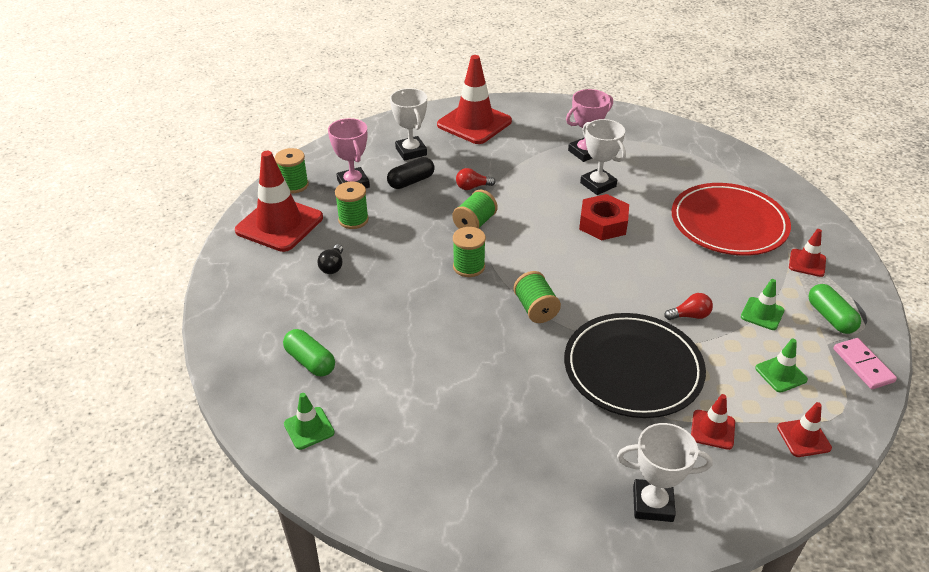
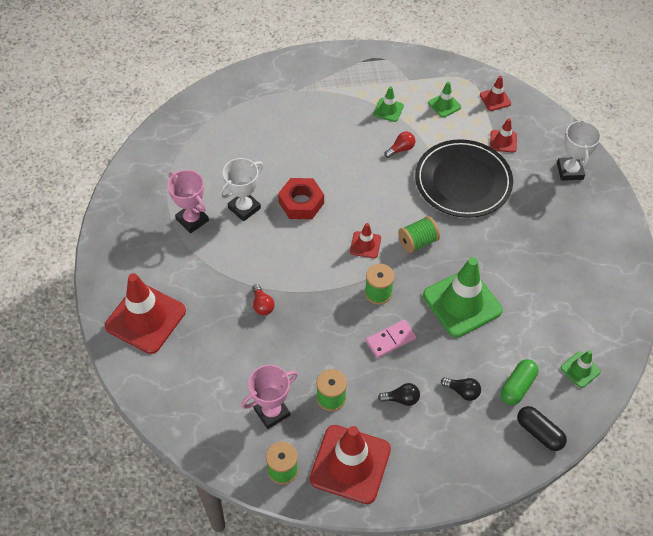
camera: 100 degrees left, 15 degrees up
(323, 313) = (462, 391): none -> black light bulb
(411, 151) = (206, 369): white trophy -> none
(411, 181) = (260, 359): black capsule -> black capsule (539, 432)
(438, 333) = (462, 303): none -> green traffic cone
(474, 223) = (318, 296): green spool -> none
(690, 316) = (401, 149): red light bulb -> red light bulb turned 75 degrees clockwise
(728, 223) = (286, 122): red plate -> none
(807, 263) = (326, 81): red traffic cone -> red traffic cone (365, 245)
(830, 317) = (383, 75): green capsule -> none
(863, 365) = (424, 65): pink domino -> pink domino (390, 340)

